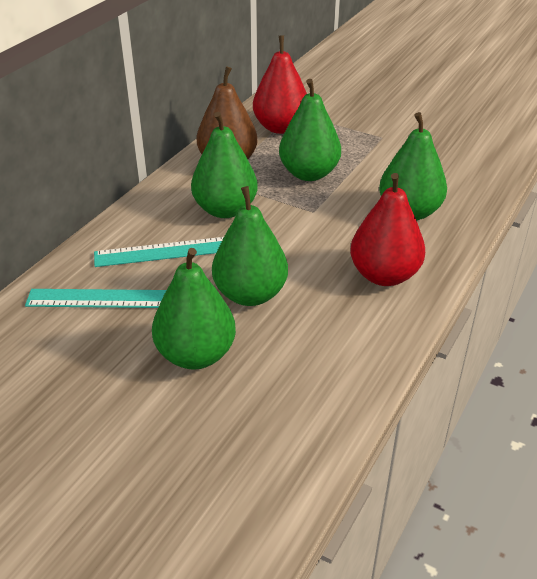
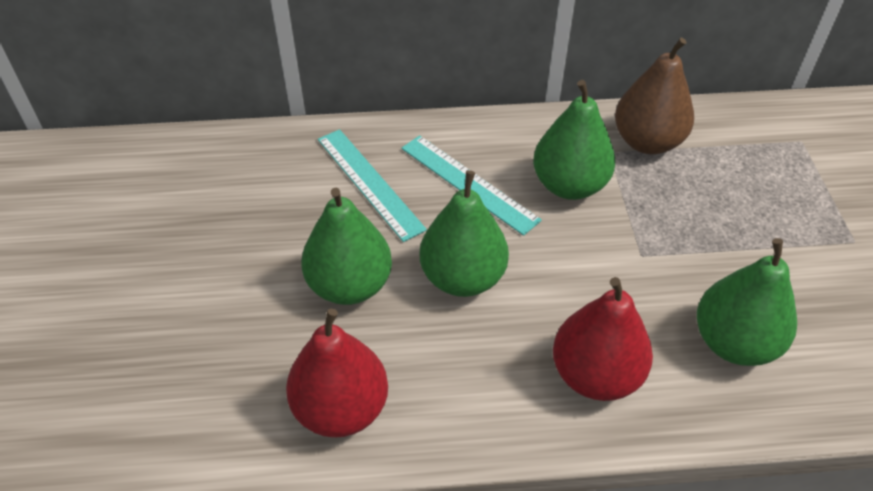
camera: 55 degrees right, 10 degrees up
(280, 127) = (759, 145): red pear -> red pear (341, 408)
(309, 173) = (703, 215): green pear -> none

